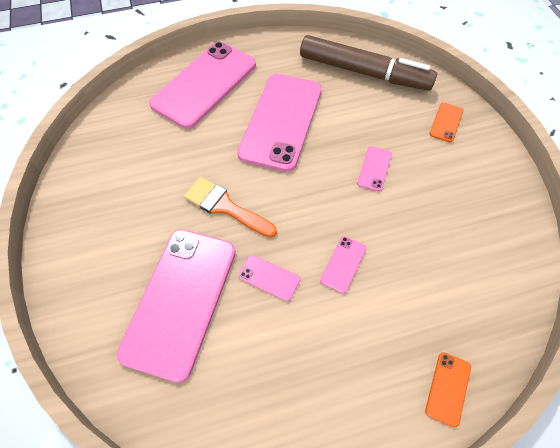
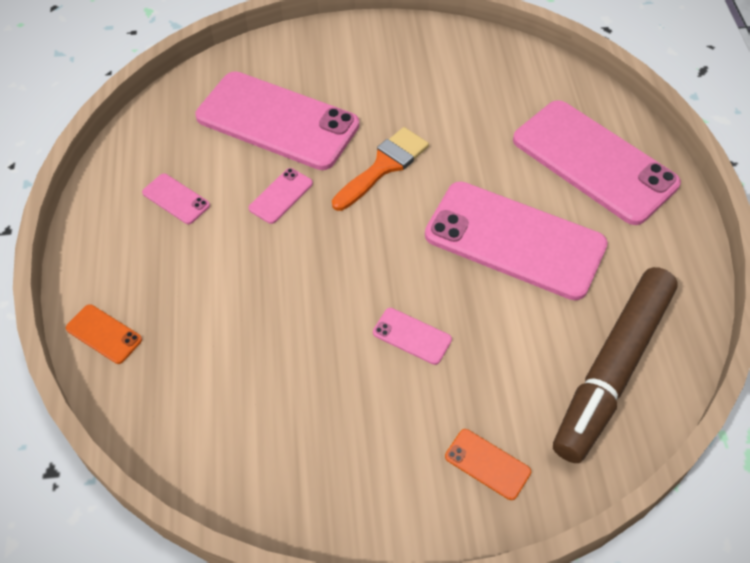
camera: 100 degrees right, 5 degrees down
(343, 264) = (277, 268): pink phone -> pink phone (176, 199)

